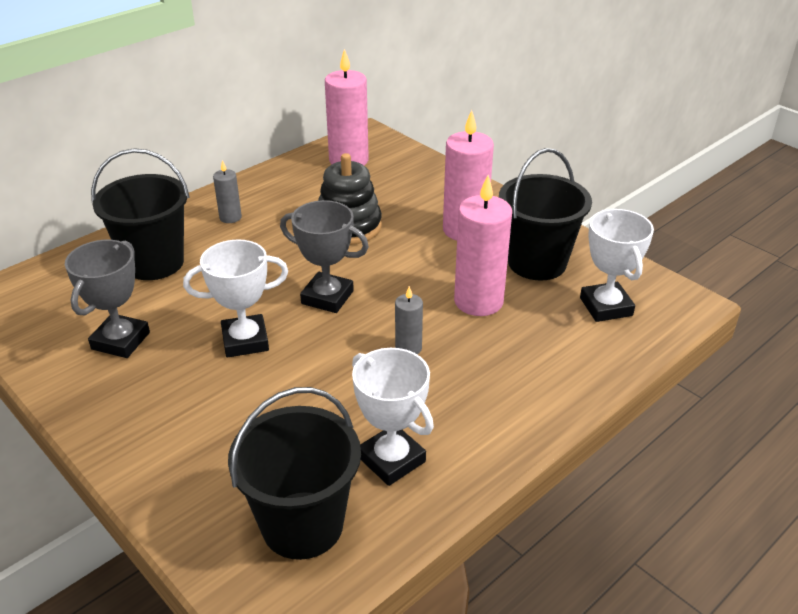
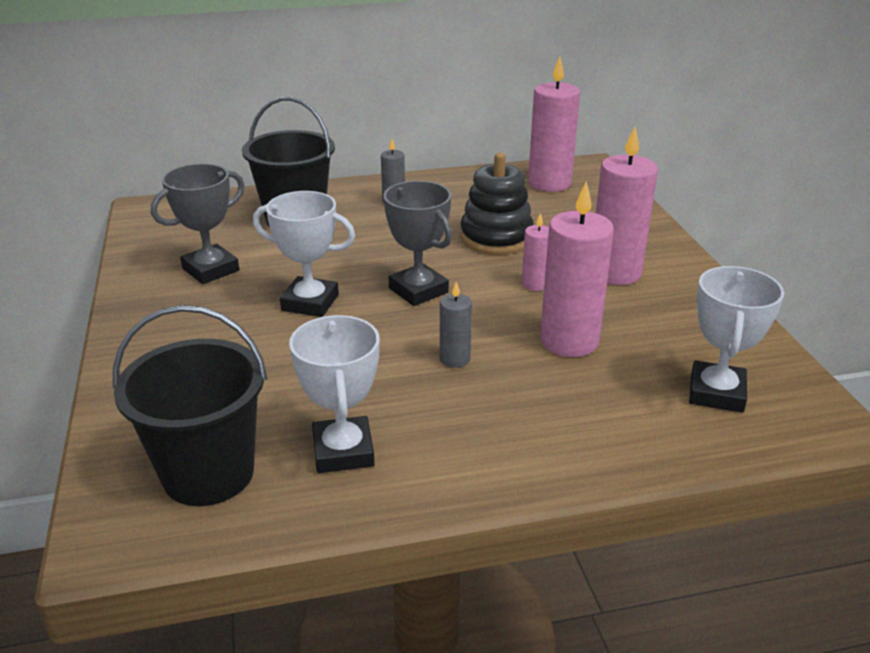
camera: 30 degrees right, 5 degrees down
(414, 260) = (535, 284): none -> pink candle
(537, 263) = (670, 325): black bucket -> none

